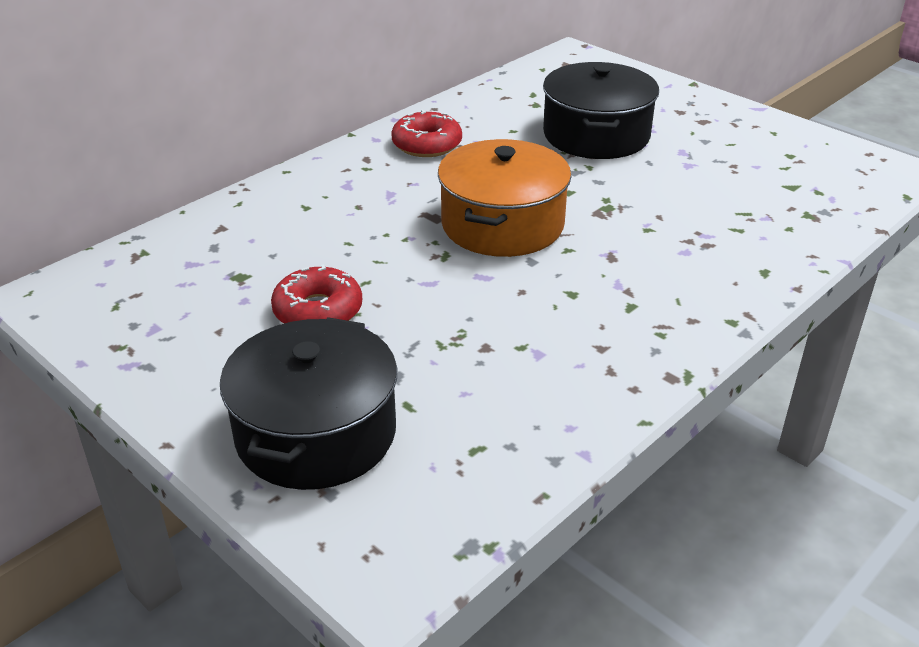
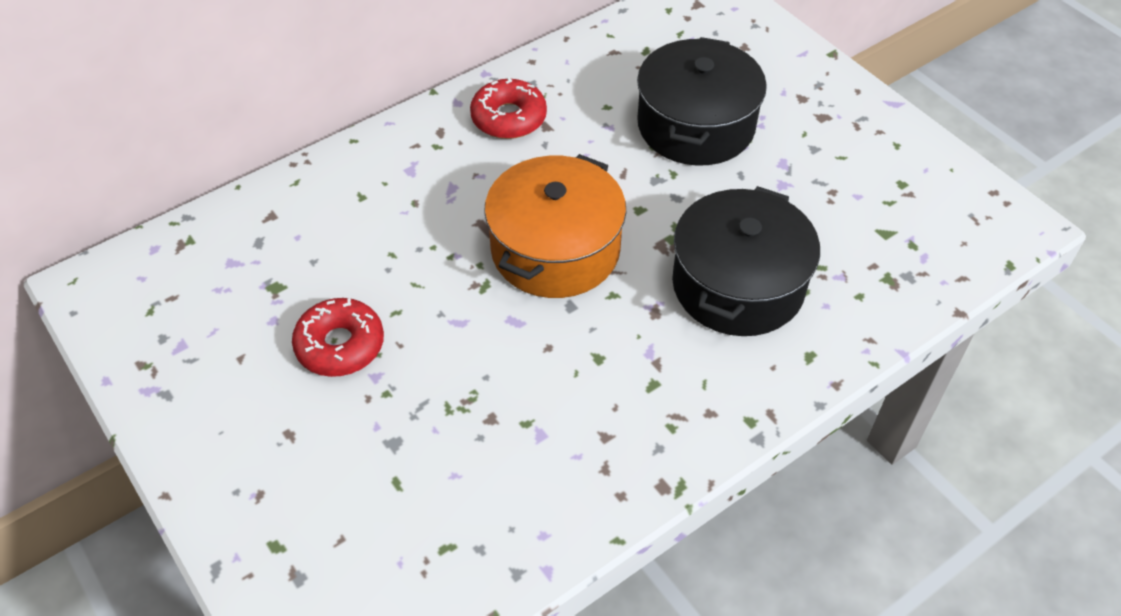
camera: 10 degrees right, 15 degrees up
(316, 433) = (302, 504): black pot -> black pot (738, 285)

